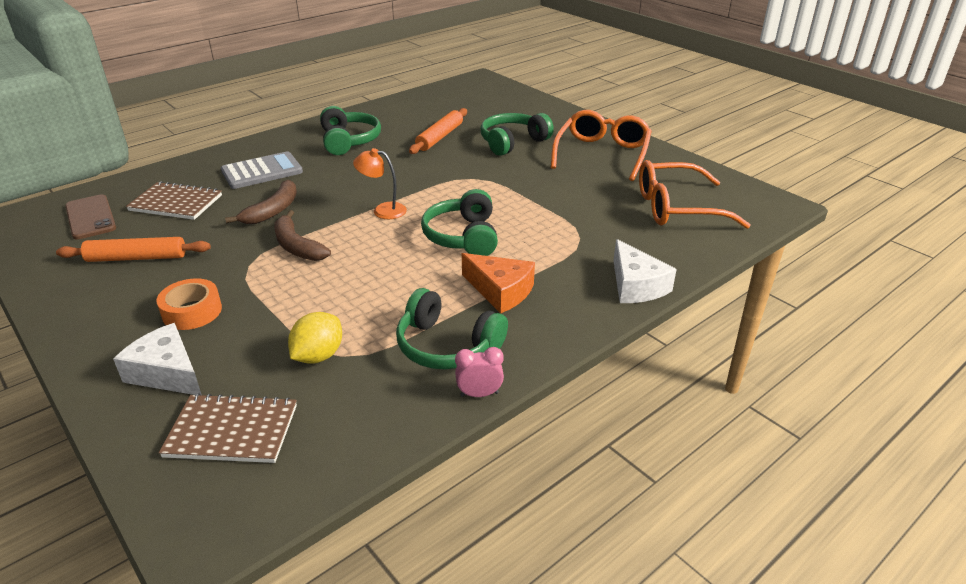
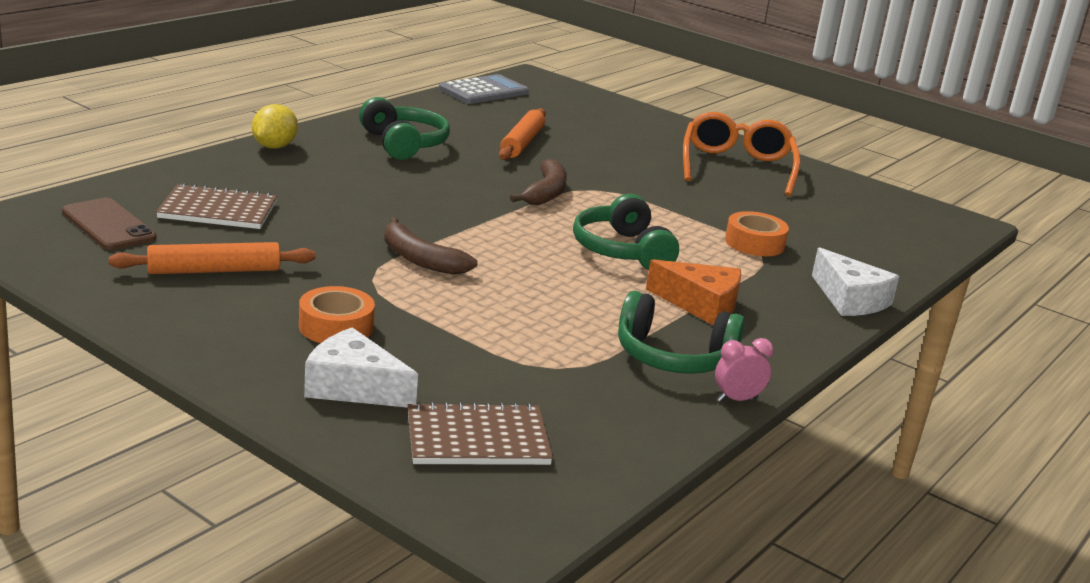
camera: 15 degrees left, 10 degrees down
(262, 171) = (310, 176): grey calculator -> grey calculator (483, 91)
(273, 211) = (359, 221): brown banana -> brown banana (546, 193)
(318, 356) = (528, 368): yellow lemon -> yellow lemon (274, 147)
(383, 210) = (503, 222): orange lamp -> none
(512, 142) = (619, 151): green headphones -> none
(579, 228) = (754, 243): none -> orange tape
(677, 208) = (855, 224): orange glasses -> none

